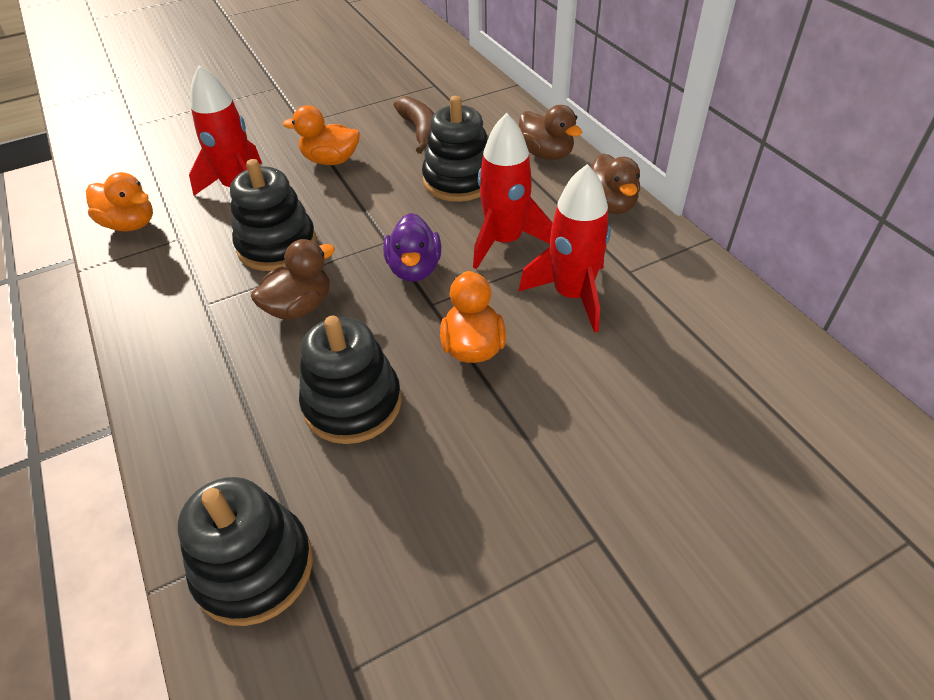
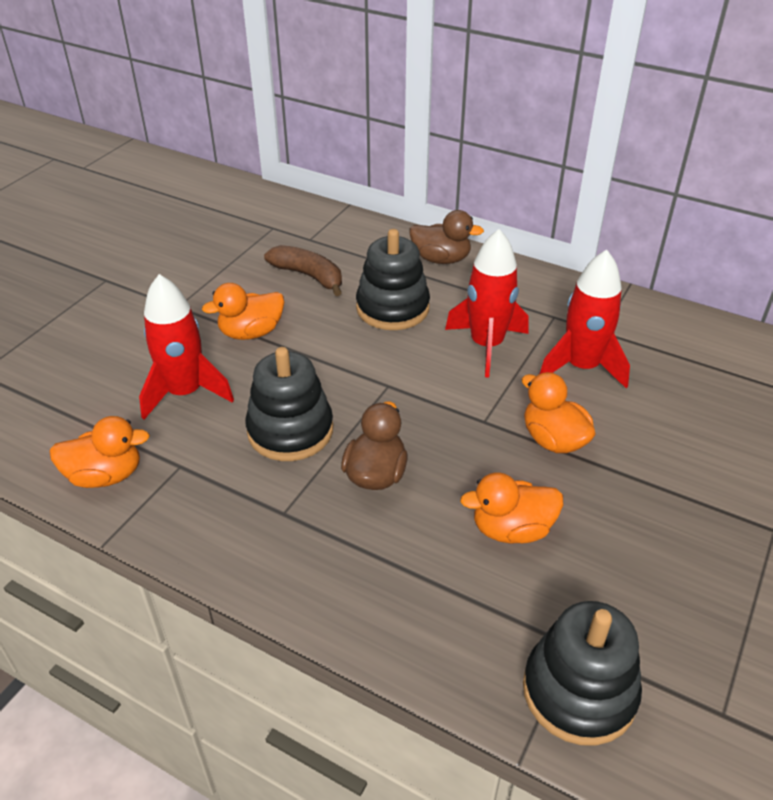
camera: 35 degrees left, 5 degrees down
(352, 404) = (511, 529): black stacking toy -> orange duck
(414, 269) = (439, 398): purple duck -> none
(610, 205) = (535, 284): brown duck -> none

